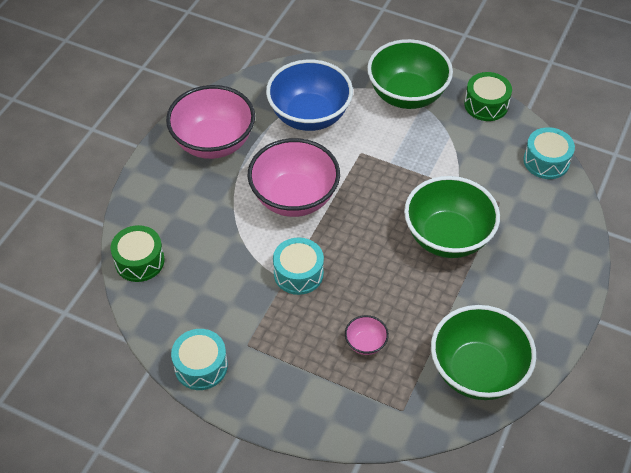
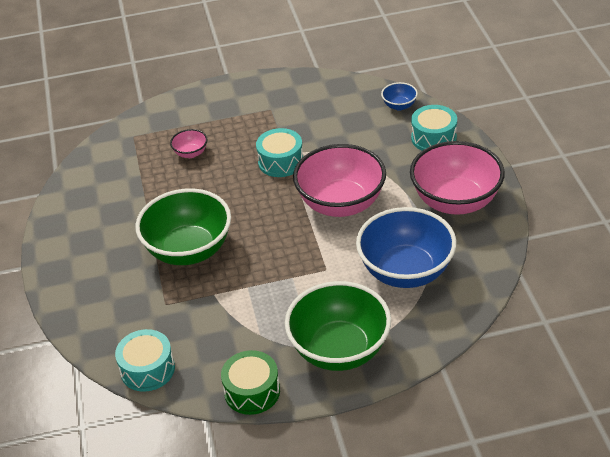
camera: 145 degrees right, 10 degrees down
(139, 261) = (399, 106): green drum -> blue bowl
(201, 366) = (287, 85): turquoise drum -> turquoise drum (433, 138)
(477, 371) = (97, 182): green bowl -> none

